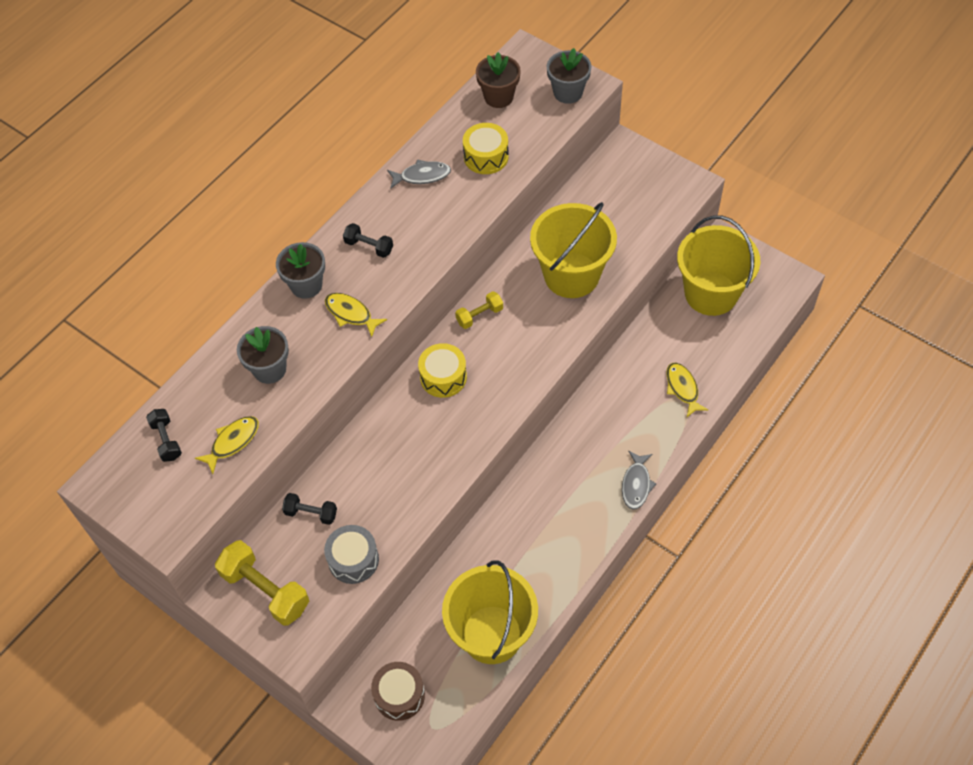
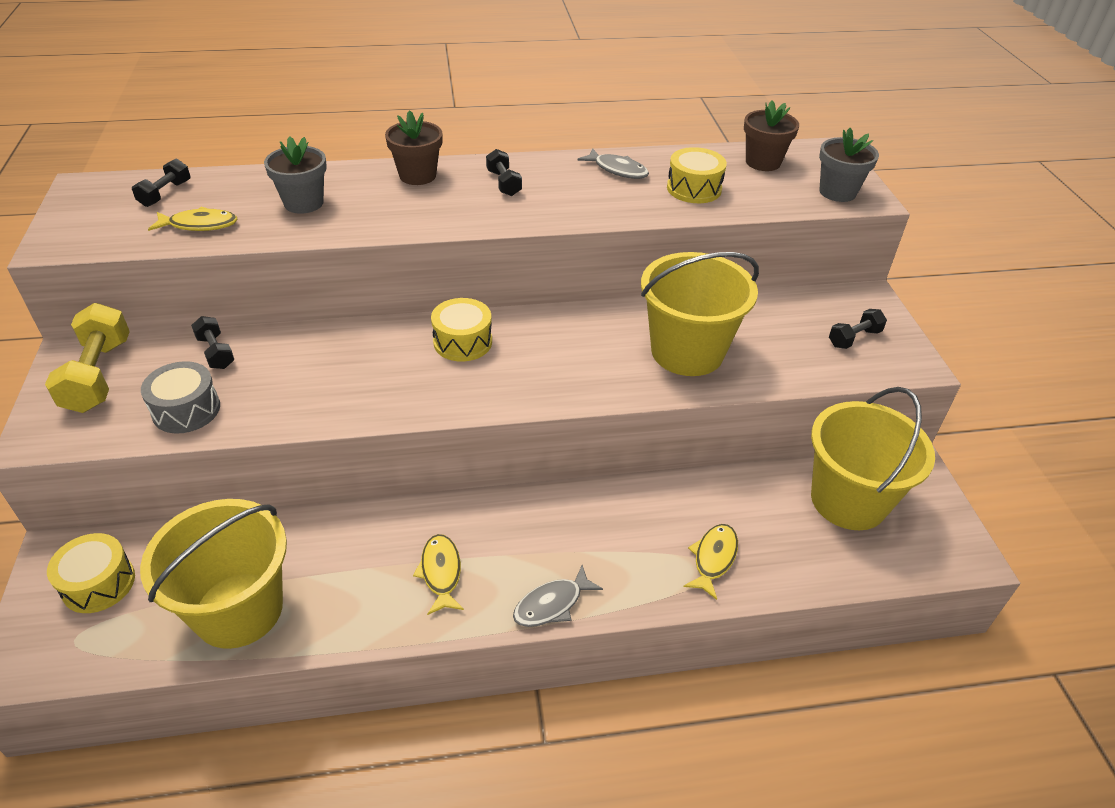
camera: 40 degrees right, 15 degrees down
(306, 285) = (417, 175): grey flower pot -> brown flower pot
(351, 314) = (419, 211): yellow fish -> yellow fish (441, 572)
(399, 695) = (98, 583): brown drum -> yellow drum
(479, 315) = (558, 323): yellow dumbbell -> none
(645, 189) = (854, 338): none -> black dumbbell

